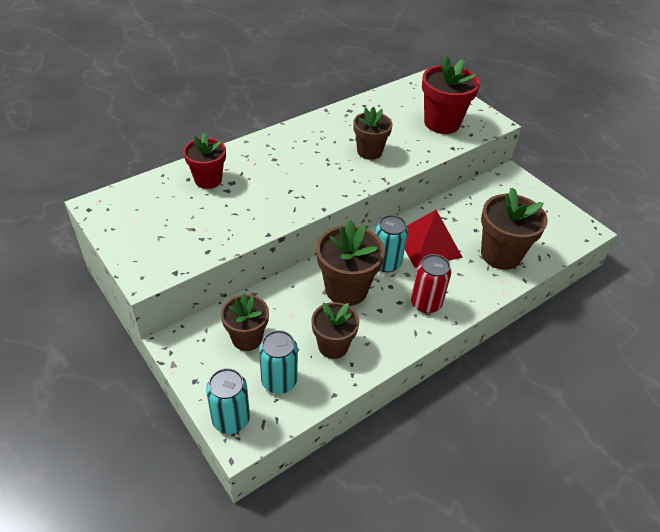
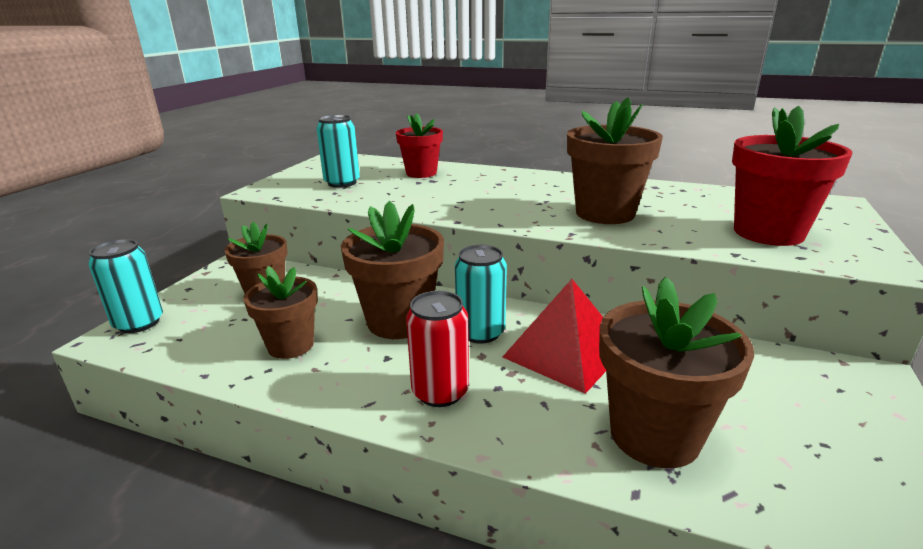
camera: 60 degrees right, 20 degrees down
(279, 381) = (210, 331): turquoise can -> turquoise can (342, 183)
(369, 151) = (605, 213): brown flower pot -> brown flower pot, size x1.52

